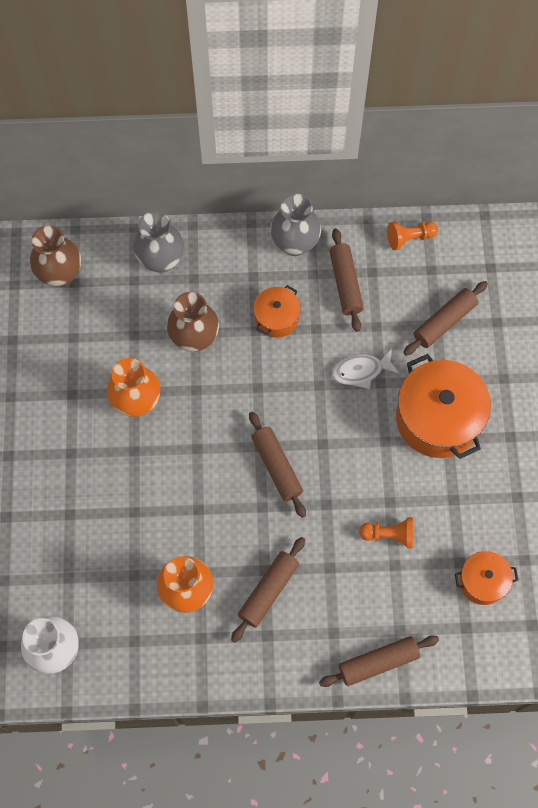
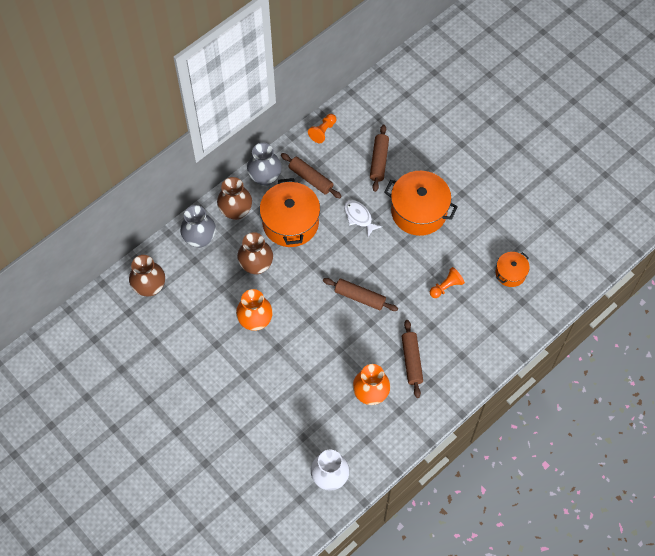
camera: 40 degrees left, 5 degrees down
(228, 258) = (236, 211): none -> brown vase
(276, 318) = (290, 223): orange pot -> orange pot, size x1.87
(361, 371) = (359, 217): white fish -> white fish turned 105 degrees clockwise
(378, 662) = (495, 351): brown rolling pin -> none

